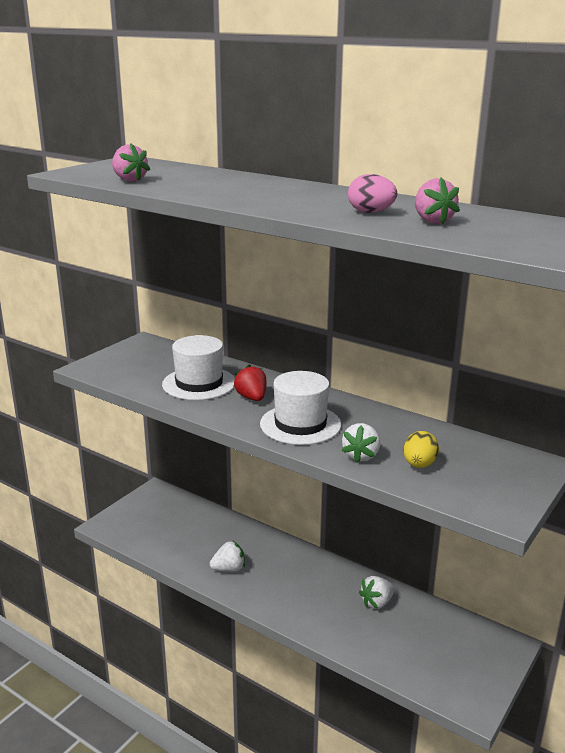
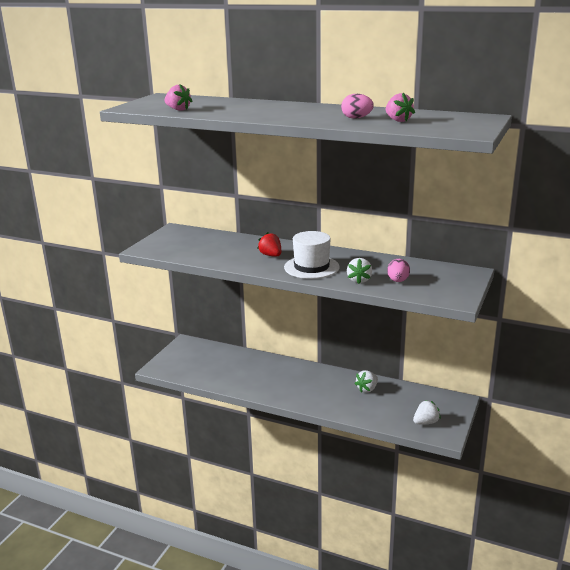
camera: 10 degrees left, 0 degrees up
(199, 383) = (229, 251): white hat -> none
(229, 569) = (259, 383): white strawberry -> white strawberry (425, 422)
(419, 465) = (398, 281): yellow egg -> pink egg

